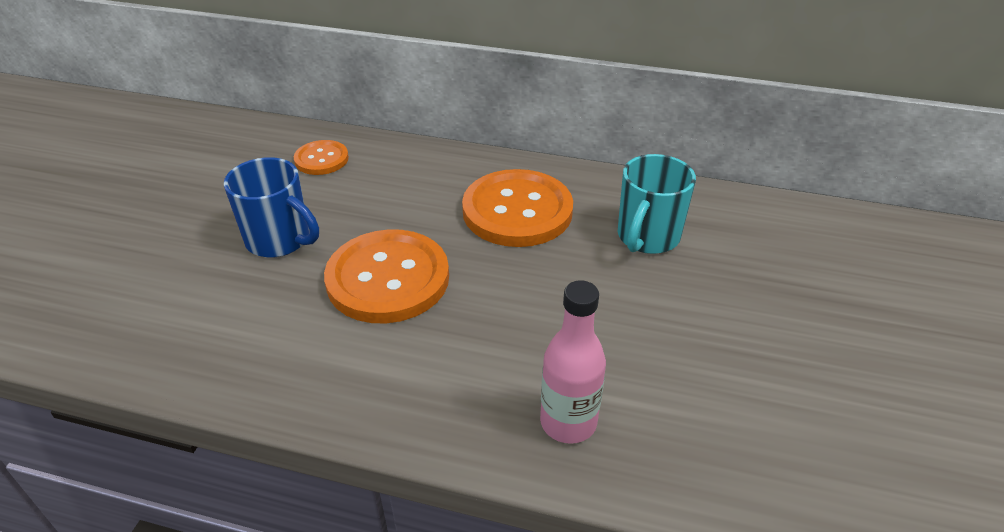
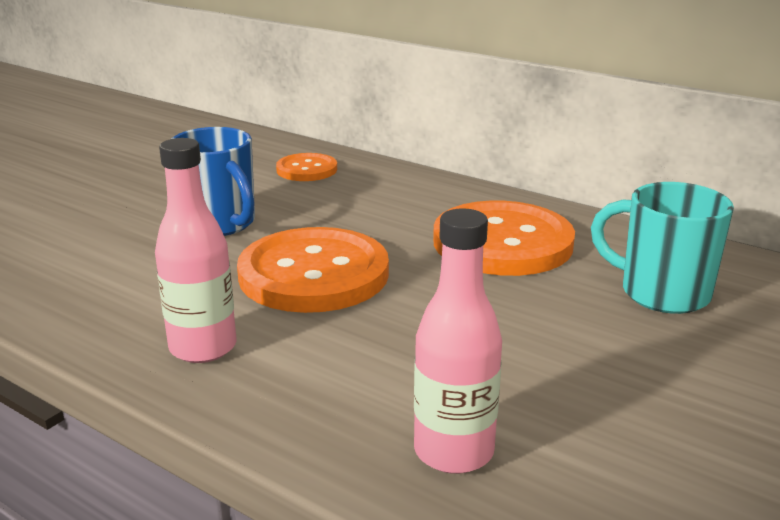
camera: 20 degrees right, 15 degrees down
(340, 378) = (203, 348): none -> pink bottle
(647, 237) = (661, 293): turquoise mug -> turquoise mug turned 75 degrees clockwise

